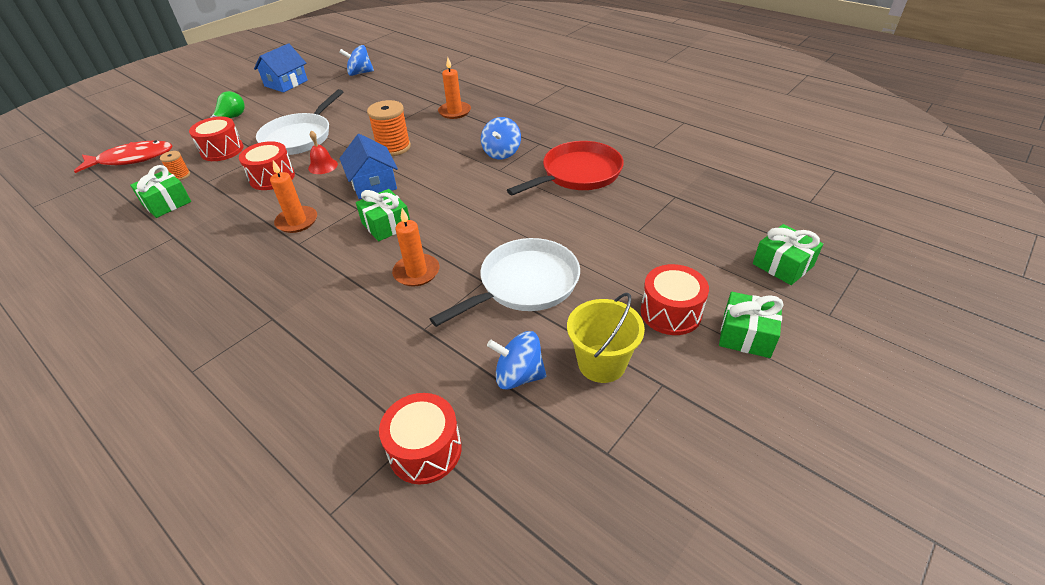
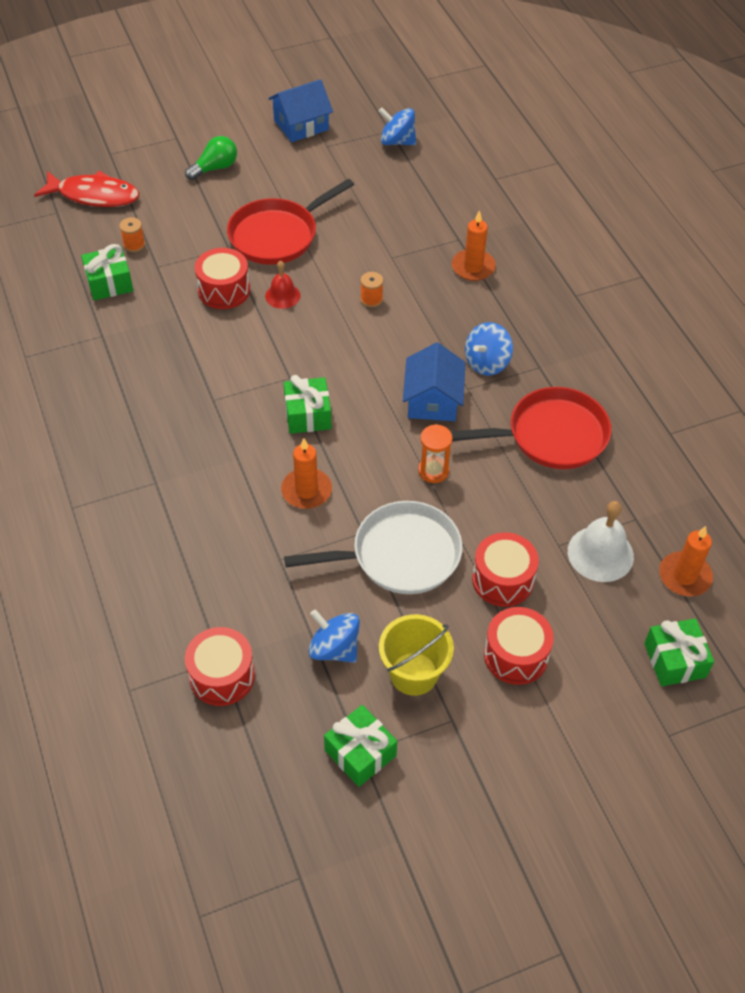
camera: 25 degrees right, 10 degrees up
(222, 150) = (188, 221): red drum -> red drum (503, 580)
(297, 221) = (223, 368): orange candle -> orange candle (684, 576)
(299, 137) = (277, 235): white pan -> red pan
(373, 183) = (323, 348): blue house -> blue house (432, 400)
(393, 147) = (371, 299): orange spool -> orange spool, size x0.52
(510, 222) = (433, 471): none -> orange hourglass
(671, 224) = (600, 553): none -> white bell
(746, 335) = (568, 714): green gift -> green gift (360, 753)

